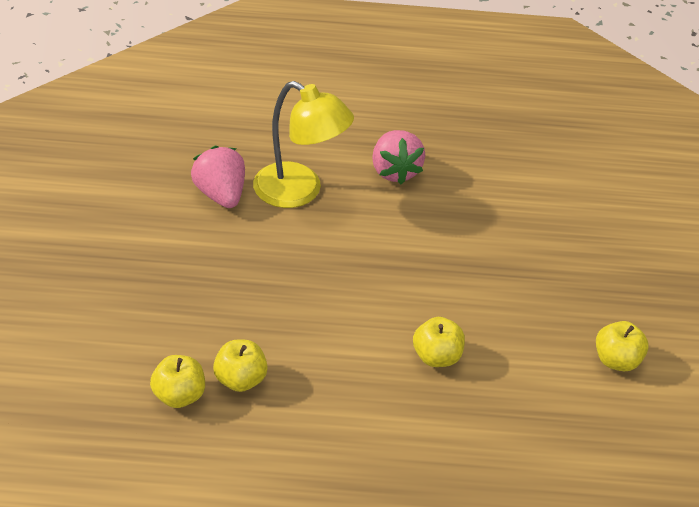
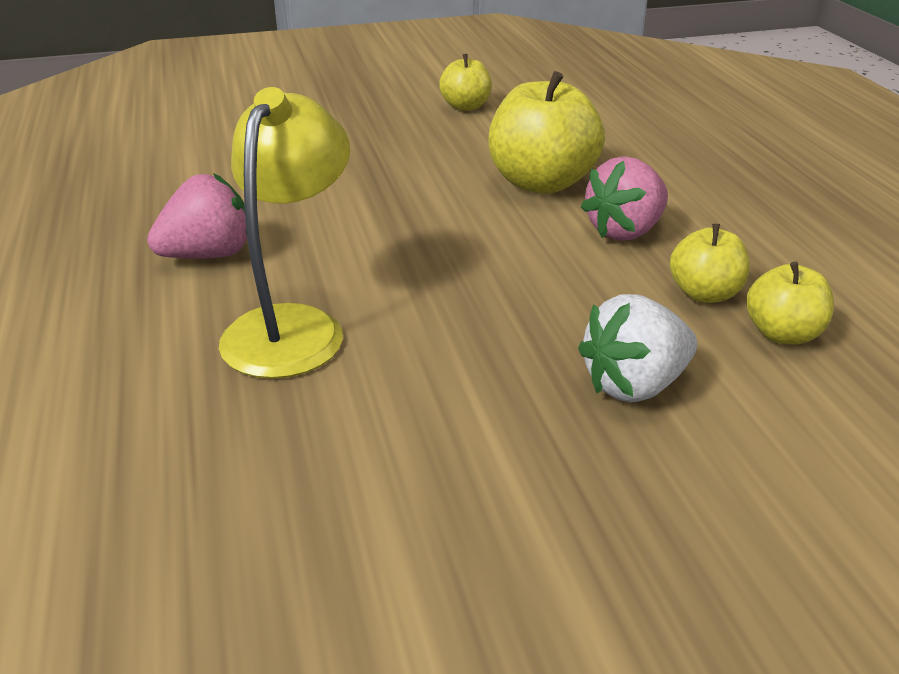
camera: 105 degrees left, 10 degrees down
(174, 306) = (634, 385): none -> white strawberry
(221, 194) = (338, 407): pink strawberry -> pink strawberry (625, 231)
(436, 357) = (541, 183): yellow apple -> yellow apple, size x1.81

